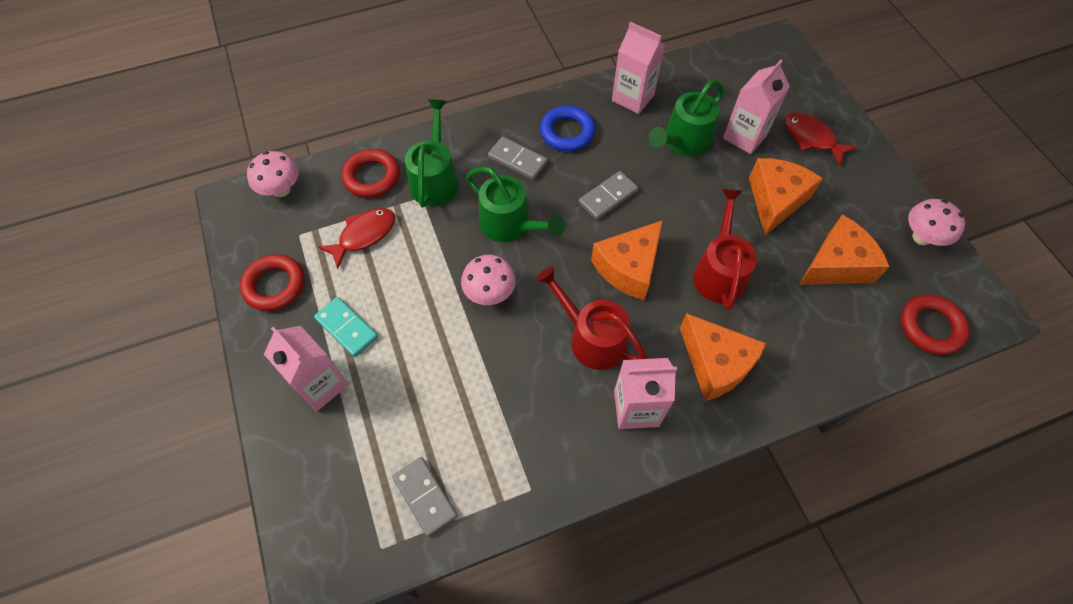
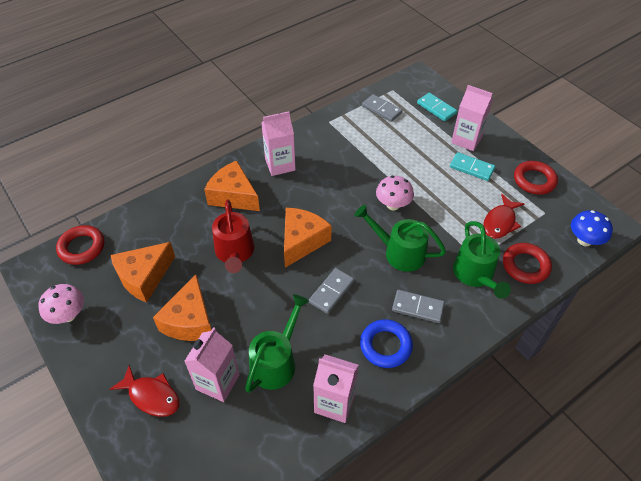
camera: 165 degrees right, 10 degrees down
(281, 189) = (584, 240): pink mushroom -> blue mushroom
(327, 472) = (436, 108): none -> turquoise domino
(591, 338) = (316, 194): red watering can -> none

